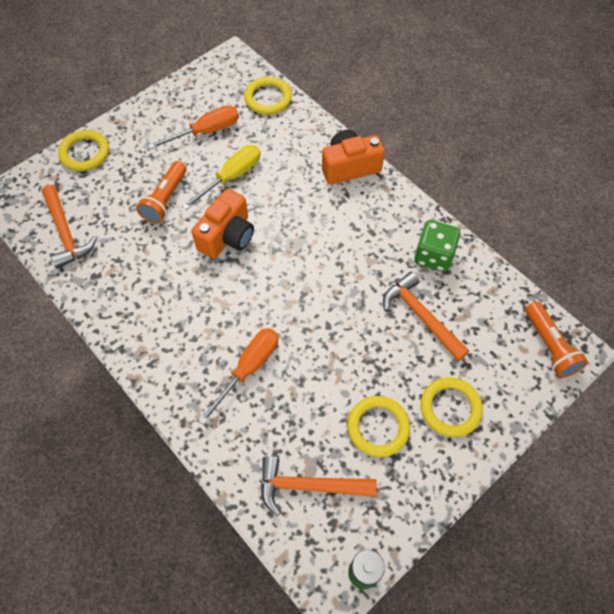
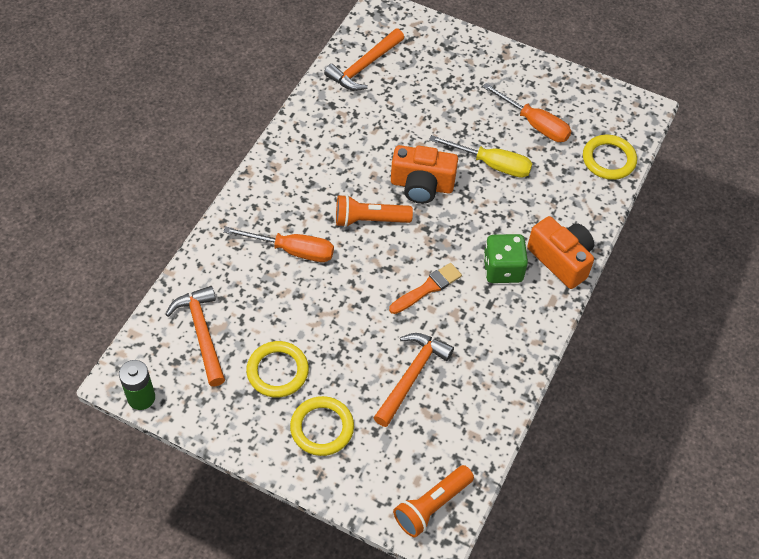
camera: 65 degrees right, 5 degrees down
(85, 153) = (455, 43): yellow ring -> none
(165, 200) = (437, 123): orange flashlight -> orange flashlight (369, 220)
(337, 271) = (427, 288): none -> orange brush
(433, 256) = (489, 368): green dice -> green dice (502, 269)

